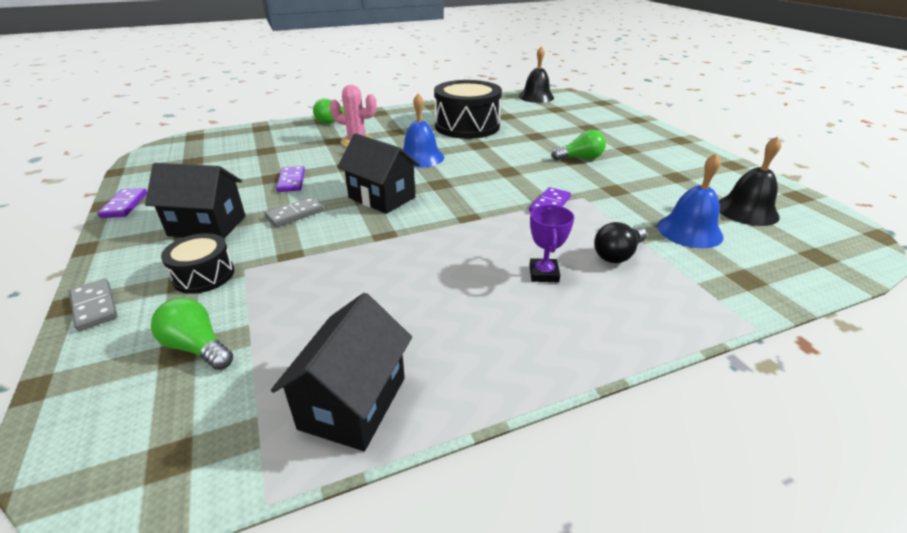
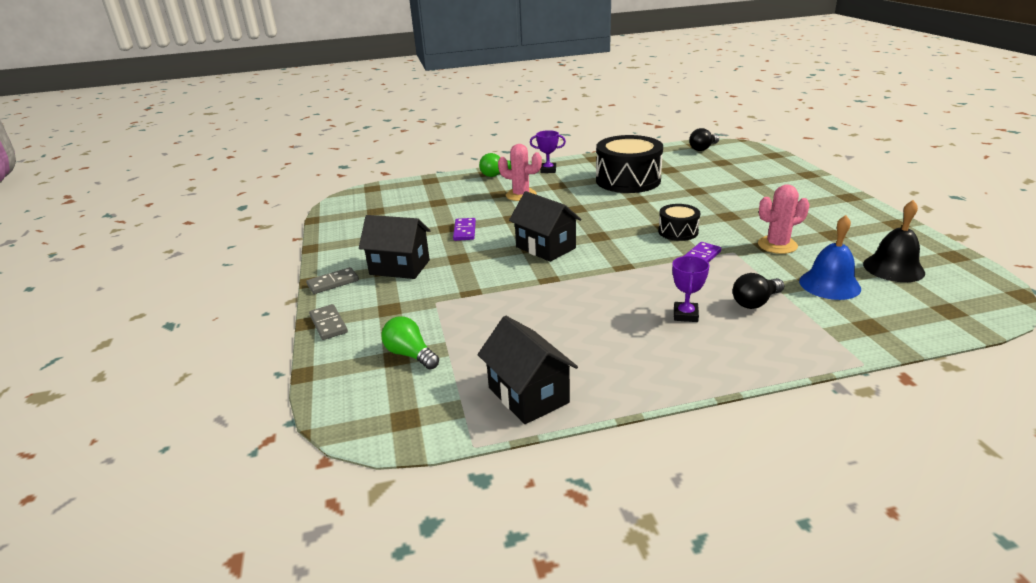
camera: 10 degrees right, 5 degrees down
(125, 205) = (329, 249): purple domino -> none
(204, 275) = (405, 305): black drum -> black drum (678, 231)
(295, 214) = (471, 260): grey domino -> grey domino (333, 283)
(353, 403) = (528, 395): black house -> black house turned 60 degrees counterclockwise
(386, 117) = (548, 170): none -> purple trophy
(420, 157) = (581, 211): blue bell -> none
(536, 97) = (703, 148): black bell -> black light bulb
(580, 158) = (738, 214): green light bulb -> none
(625, 189) = (777, 245): none -> pink cactus

